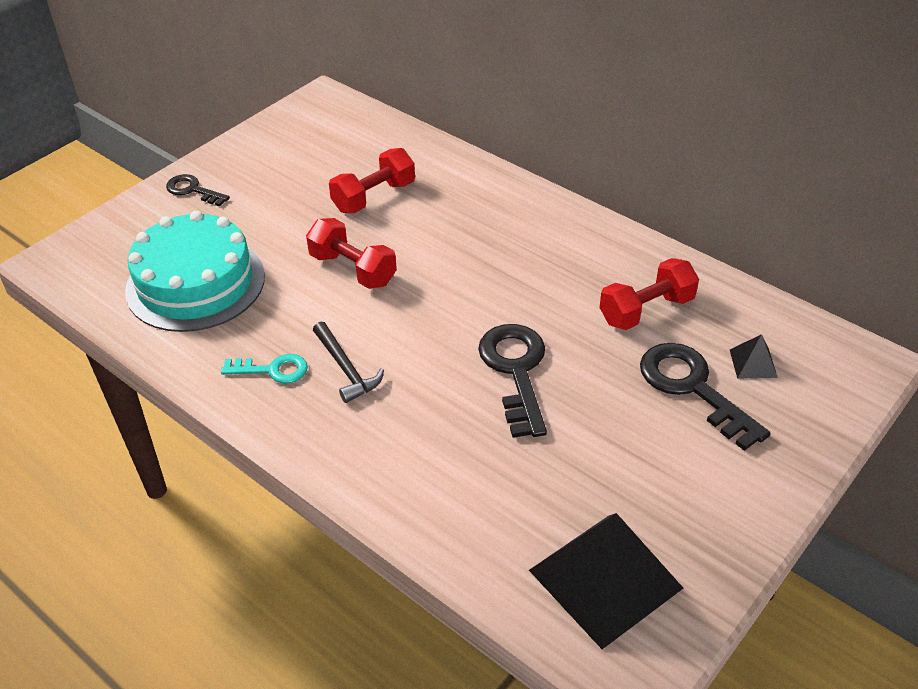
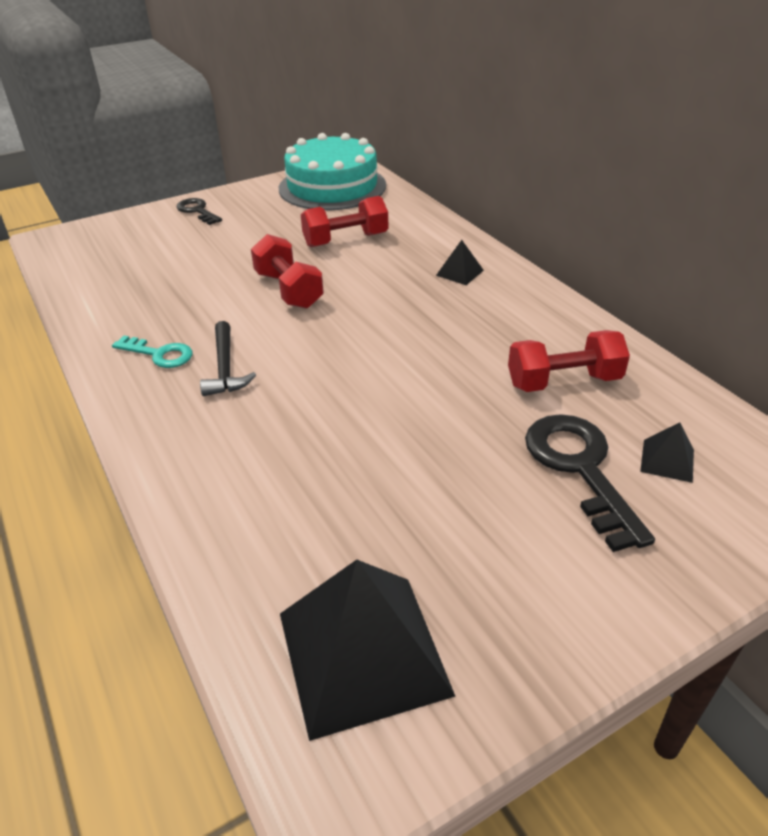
camera: 20 degrees right, 5 degrees down
(195, 283) = (147, 275): turquoise cake -> turquoise cake (332, 186)
(504, 213) = (459, 272): none -> black pyramid
(516, 371) = (390, 407): black key -> none

